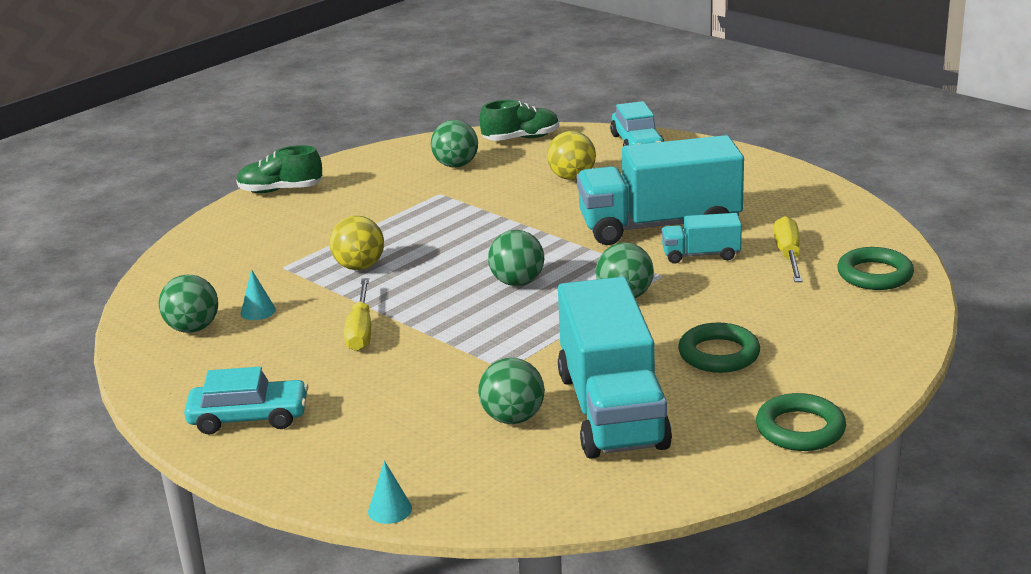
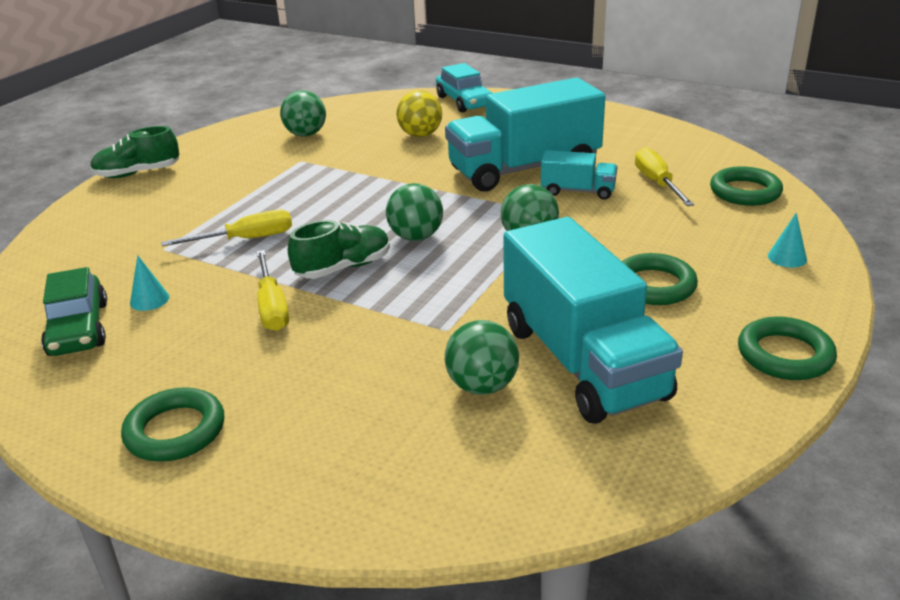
camera: 15 degrees left, 5 degrees up
(193, 328) = (79, 329): green ball -> green car
(249, 418) = (175, 431): turquoise car -> green ring
(359, 267) = (246, 239): yellow ball -> yellow screwdriver
(390, 510) = (391, 530): turquoise cone -> turquoise cone (787, 257)
(521, 139) = (357, 106): green shoe -> green shoe (343, 268)
(701, 255) = (578, 191): turquoise truck -> turquoise truck turned 150 degrees counterclockwise

